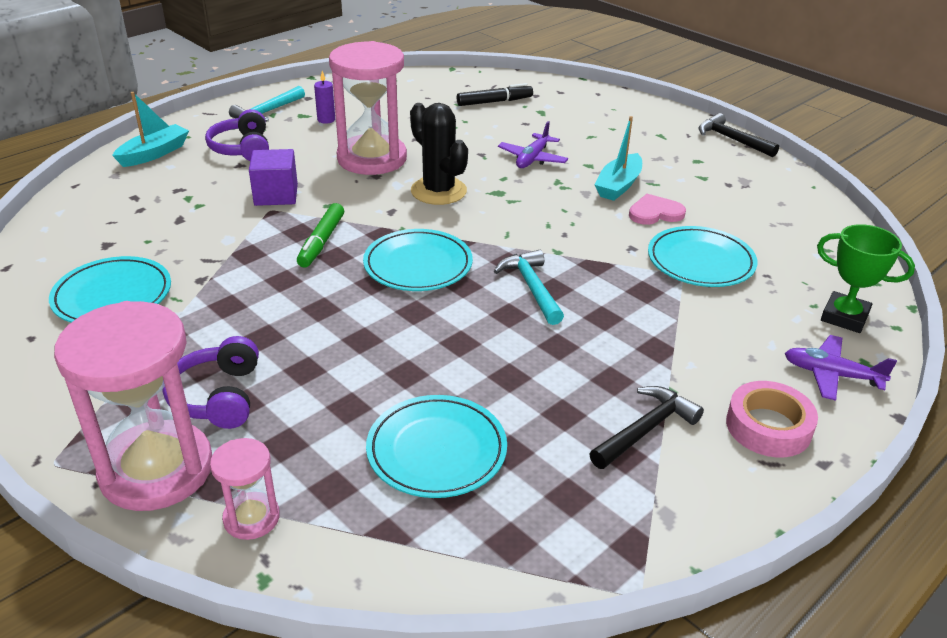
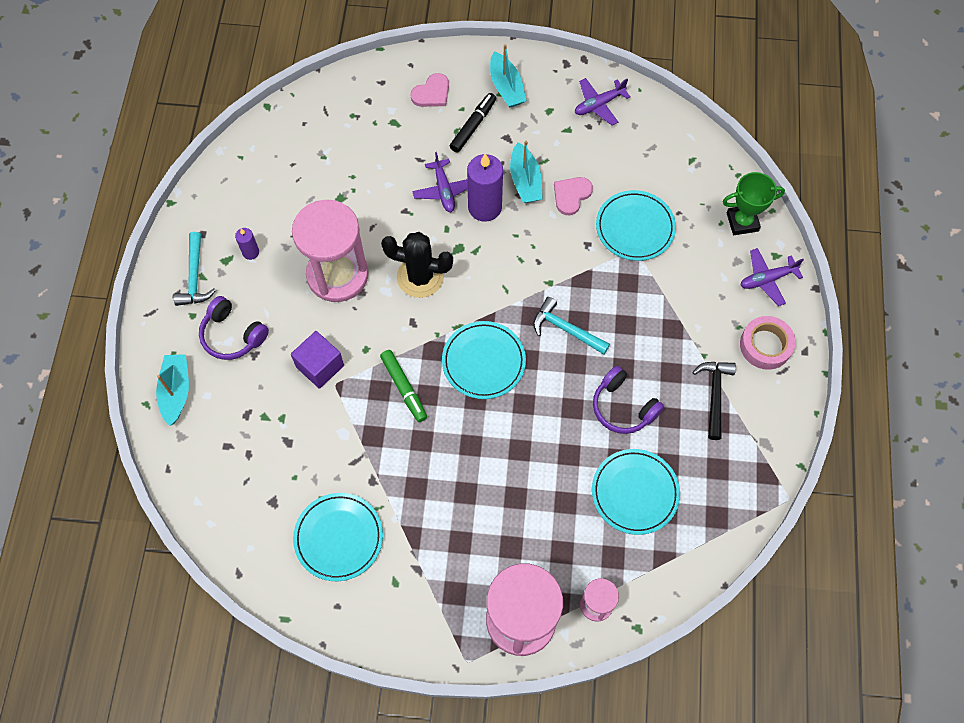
camera: 40 degrees left, 30 degrees up
(218, 396) = (493, 553): purple headphones -> purple headphones (623, 407)
(494, 102) = (348, 133): black marker -> black marker (473, 126)
(557, 182) = (485, 207): none -> purple candle
(596, 111) = (432, 93): none -> pink heart
(671, 134) = (506, 87): none -> turquoise boat
(731, 139) = (550, 65): black hammer -> none
(755, 177) = (599, 105): none -> purple plane

